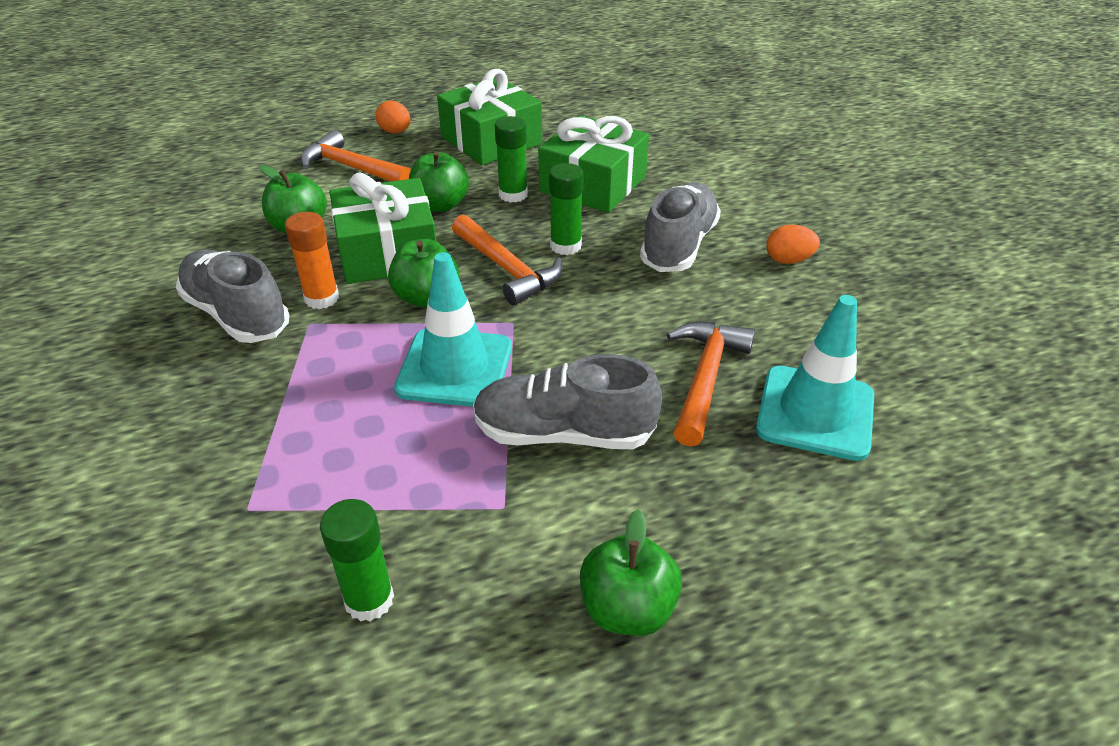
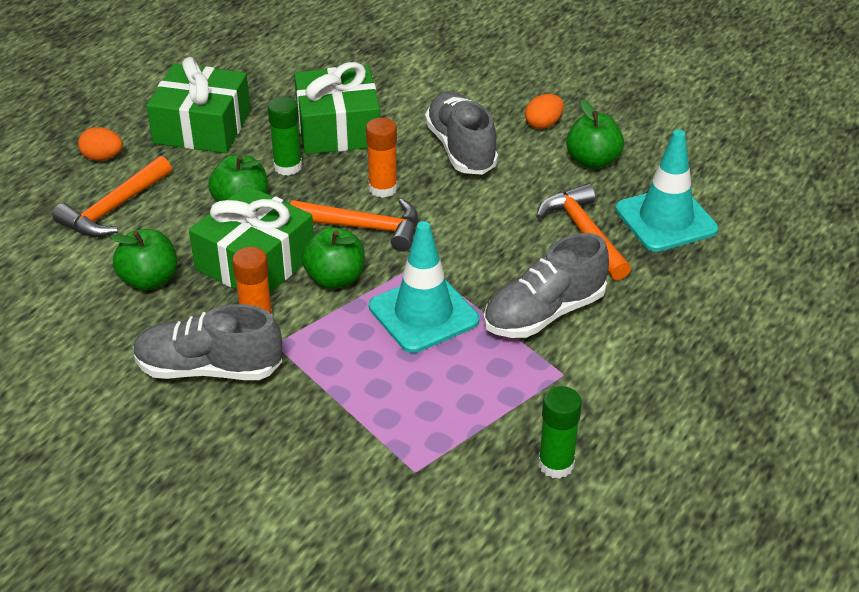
camera: 40 degrees left, 0 degrees up
(352, 168) = (114, 208): orange hammer -> orange hammer turned 45 degrees counterclockwise
(565, 246) = (383, 188): green glue stick -> orange glue stick
(627, 609) = (689, 381): green apple -> green apple (593, 161)

